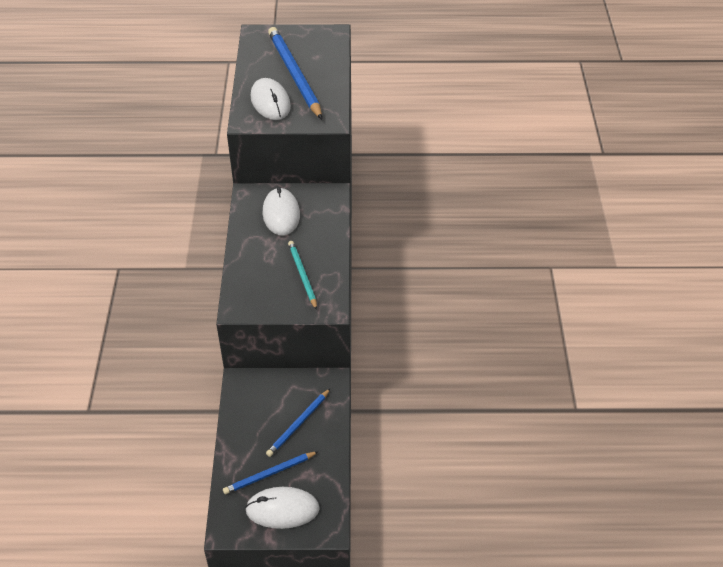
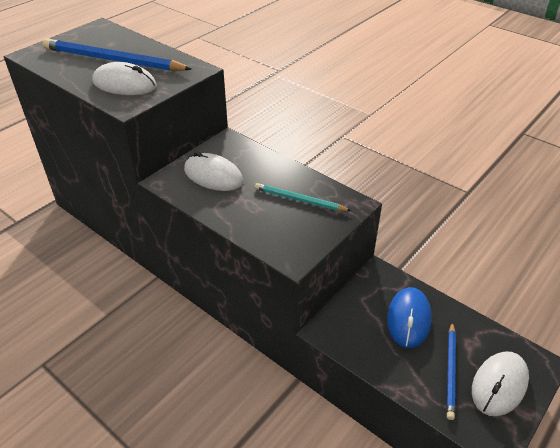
camera: 50 degrees left, 5 degrees down
(298, 424) = (408, 319): blue pencil -> blue mouse

